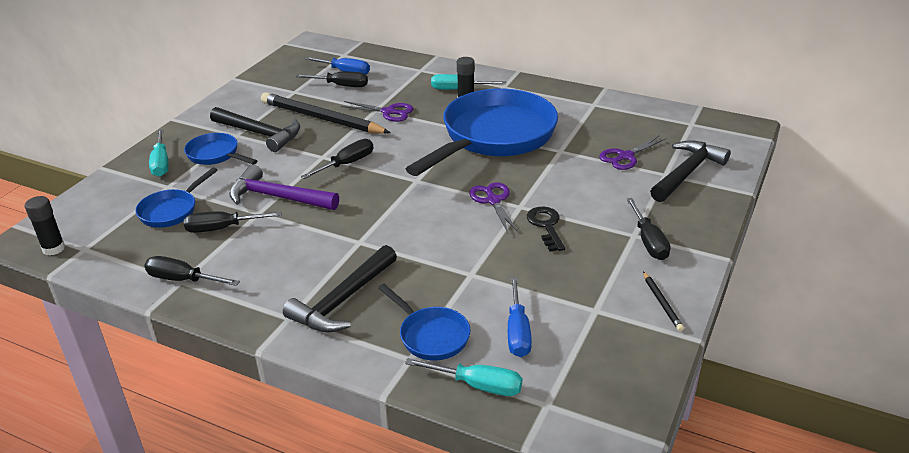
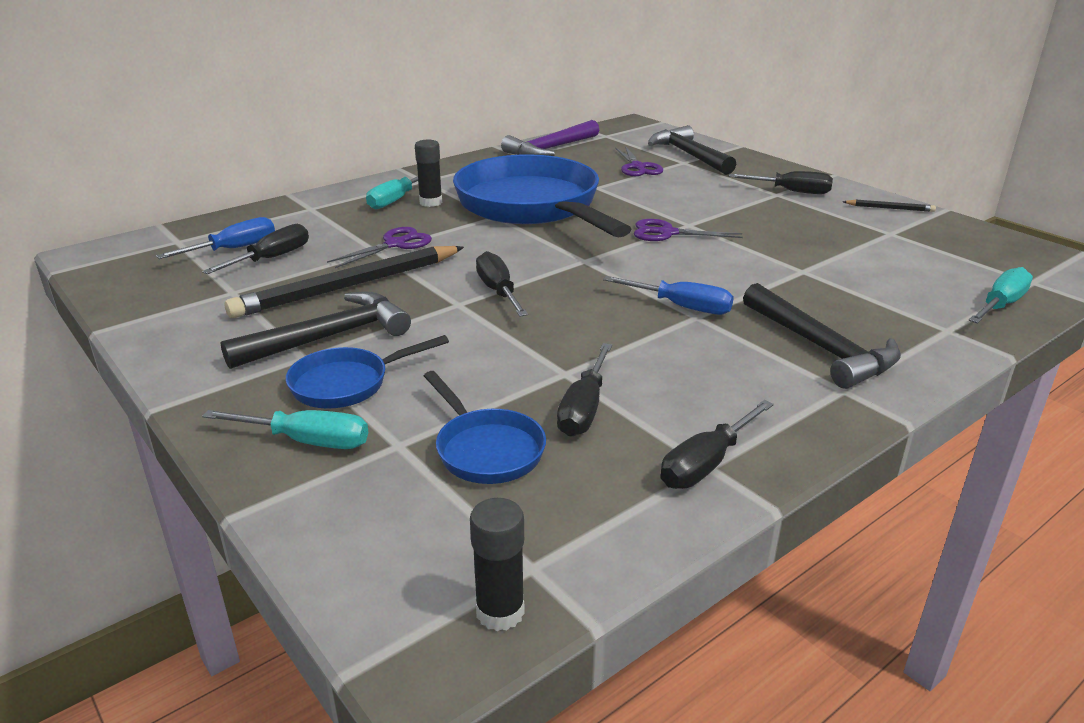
camera: 65 degrees left, 5 degrees down
(278, 197) = (537, 352): purple hammer -> purple hammer (550, 149)
(431, 335) = (909, 311): blue pan -> none
(517, 331) = (914, 270): blue screwdriver -> blue screwdriver (681, 307)
(546, 226) = (736, 221): black key -> none

